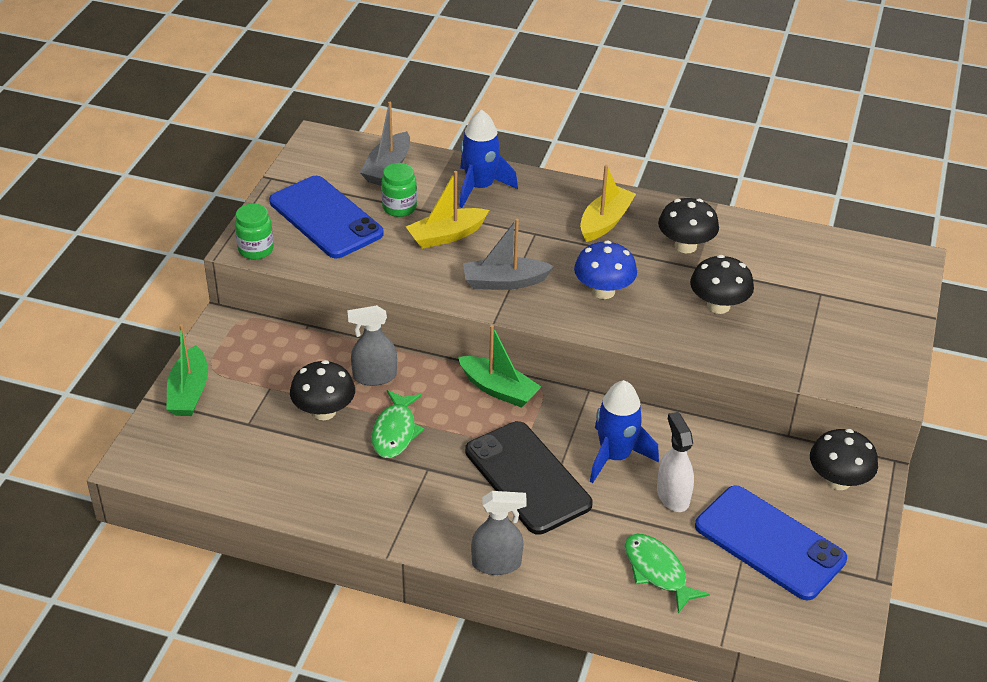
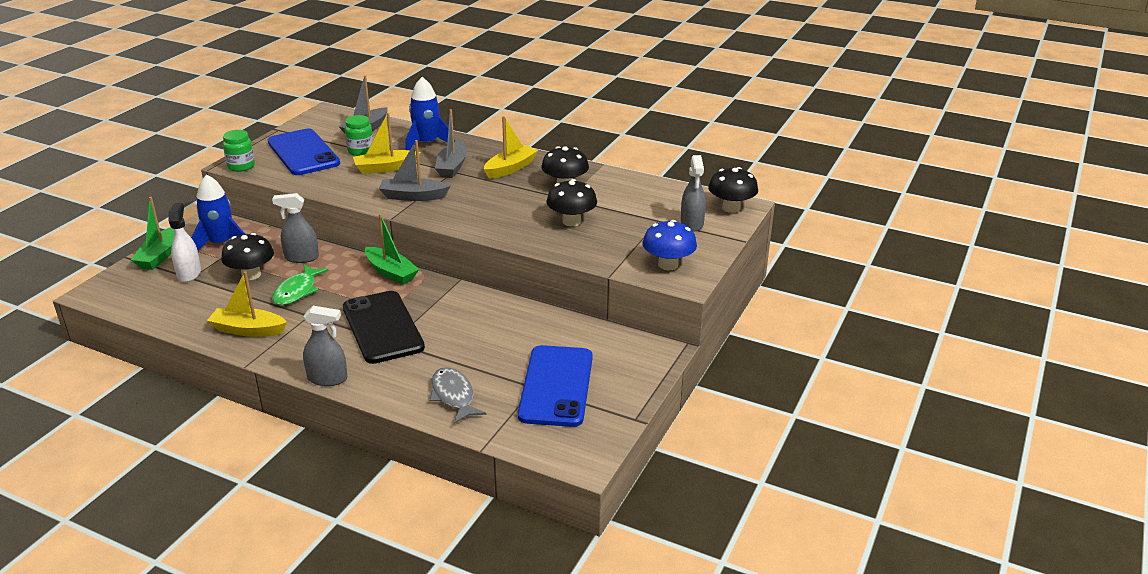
camera: 10 degrees right, 10 degrees down
(364, 500) = (248, 330): none -> yellow boat
(530, 225) = (452, 167): none -> grey boat
(603, 291) = (486, 207): blue mushroom -> blue mushroom (668, 265)
(615, 456) = (459, 320): blue rocket -> blue rocket (221, 244)
(657, 572) = (453, 396): green fish -> grey fish
(673, 496) = (492, 349): white spray bottle -> white spray bottle (189, 273)
(769, 543) = (556, 386): blue phone -> blue phone turned 45 degrees clockwise
(838, 480) = (633, 351): black mushroom -> black mushroom (731, 208)
(863, 295) = (692, 223): none -> grey spray bottle

